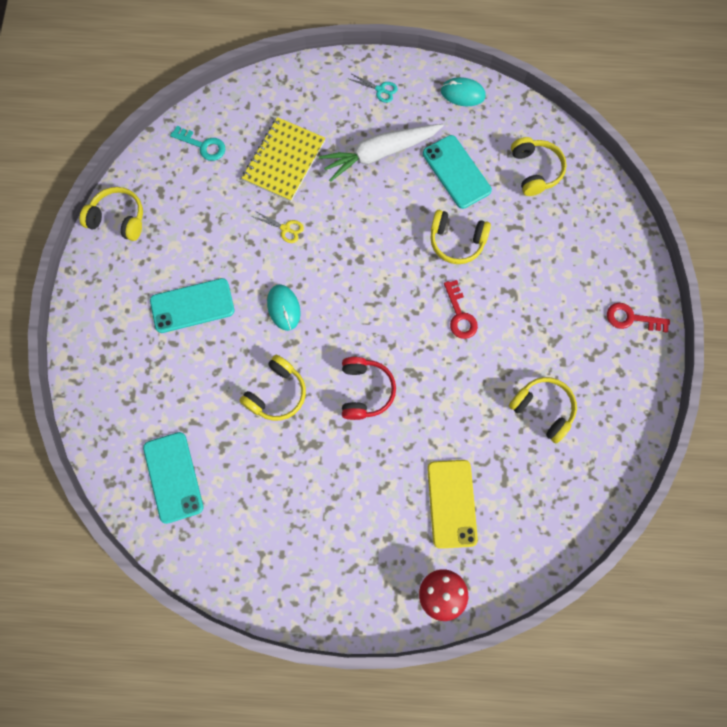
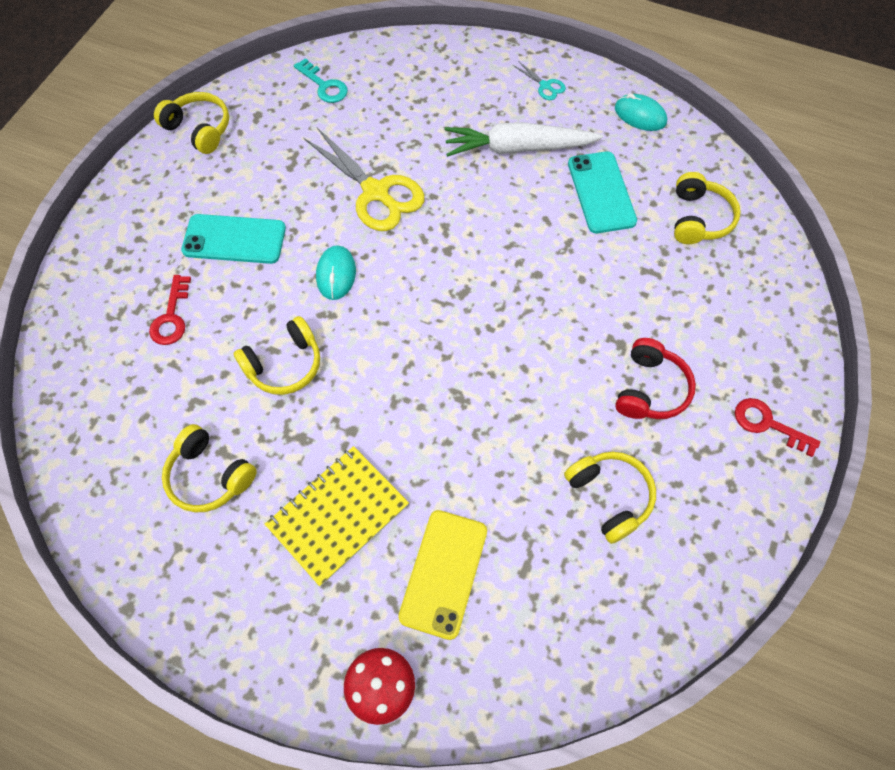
camera: 20 degrees right, 10 degrees down
(173, 477) = (119, 418): turquoise phone -> none
(284, 161) = (406, 125): yellow notebook -> yellow notebook (338, 515)
(285, 229) = (376, 193): yellow scissors -> yellow scissors, size x2.28
(365, 391) = (391, 397): red headphones -> red headphones (650, 389)
(456, 241) = (572, 266): yellow headphones -> yellow headphones (209, 476)
(460, 315) = (544, 349): red key -> red key (171, 317)

